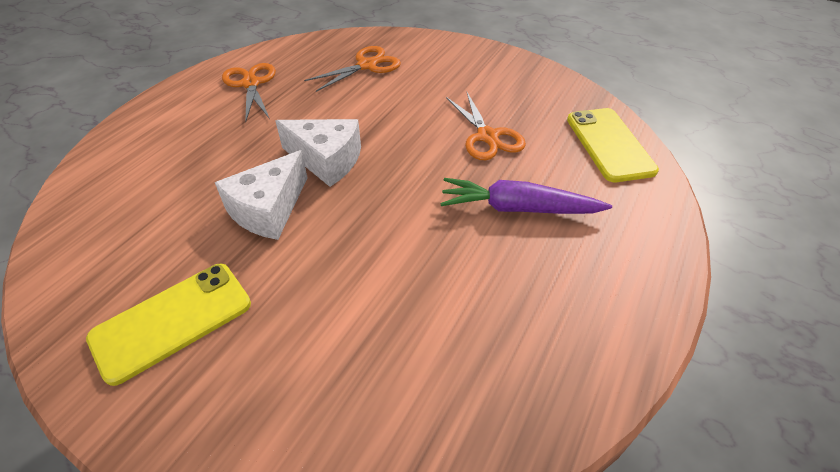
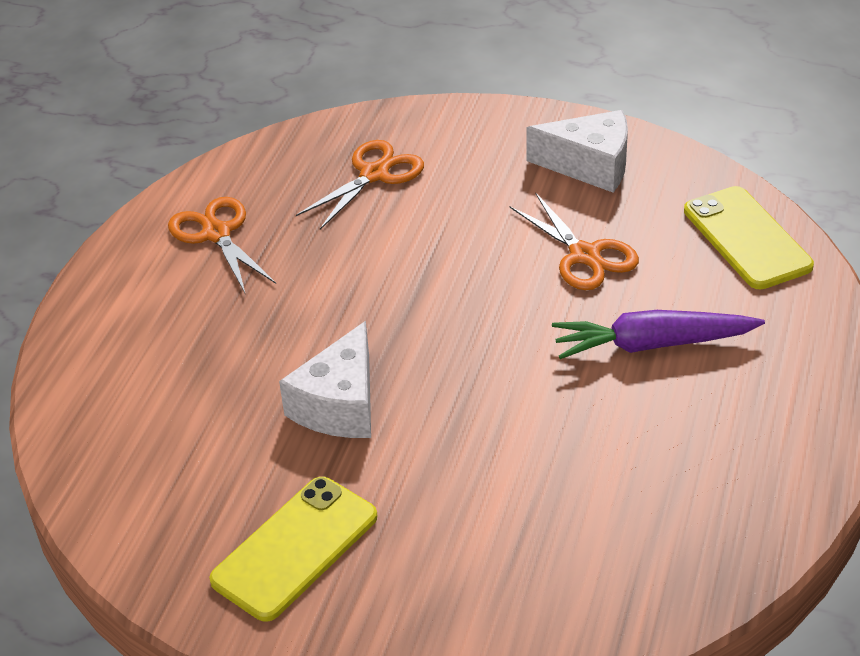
camera: 10 degrees left, 5 degrees down
(326, 160) = (383, 327): white cheese -> white cheese (590, 165)

